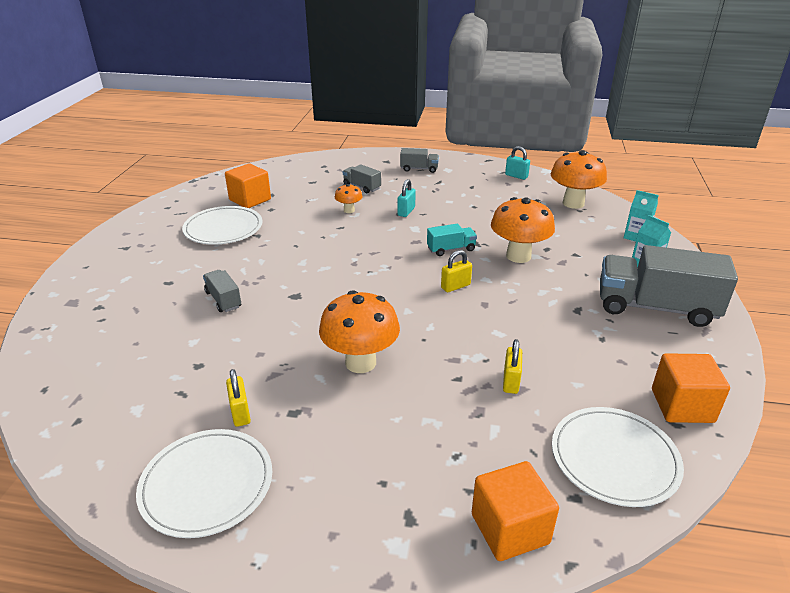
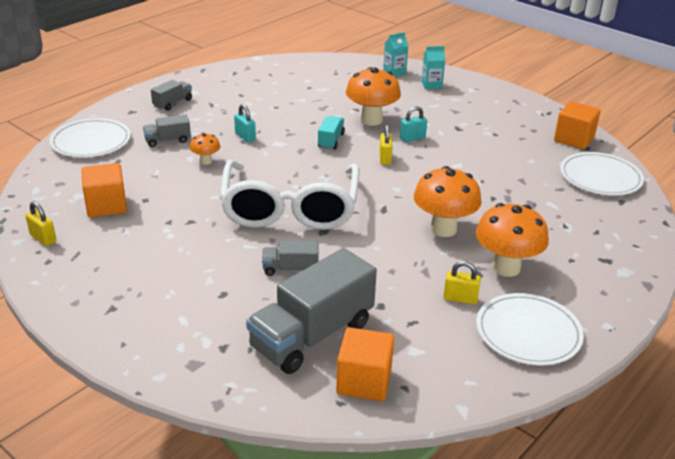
camera: 60 degrees left, 0 degrees up
(223, 228) = (150, 237): white plate -> white plate (91, 141)
(315, 268) = (290, 208): none -> white glasses
(510, 529) = (632, 230): orange cube -> orange cube (364, 381)
(511, 381) = (511, 181): yellow padlock -> yellow padlock (43, 238)
(516, 176) = (249, 71): turquoise padlock -> turquoise padlock (412, 138)
(573, 203) = (323, 71): orange mushroom -> orange mushroom (506, 267)
(655, 307) = (480, 104): grey truck -> grey truck (312, 336)

